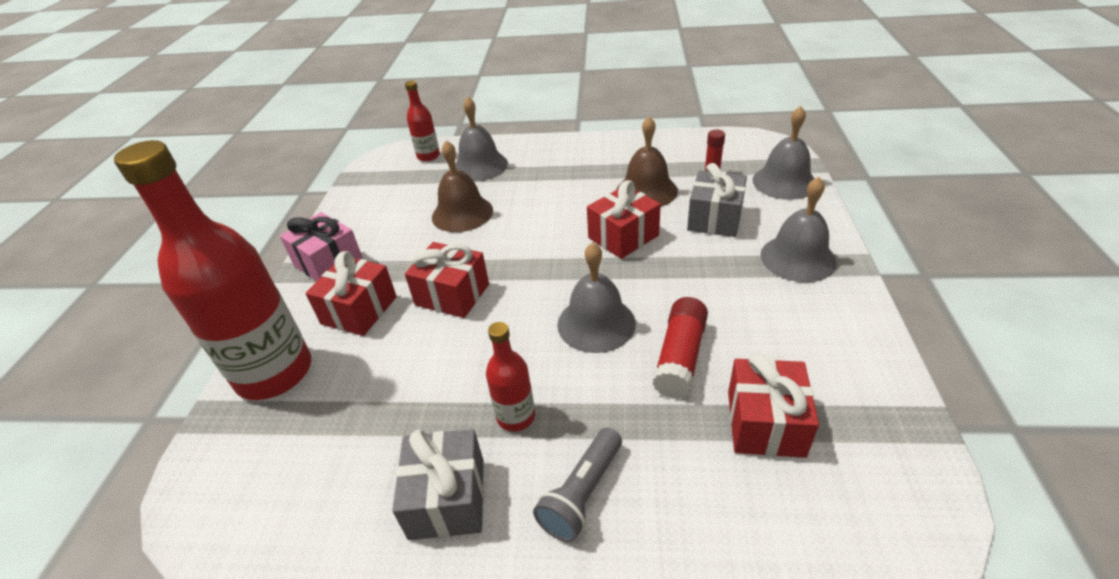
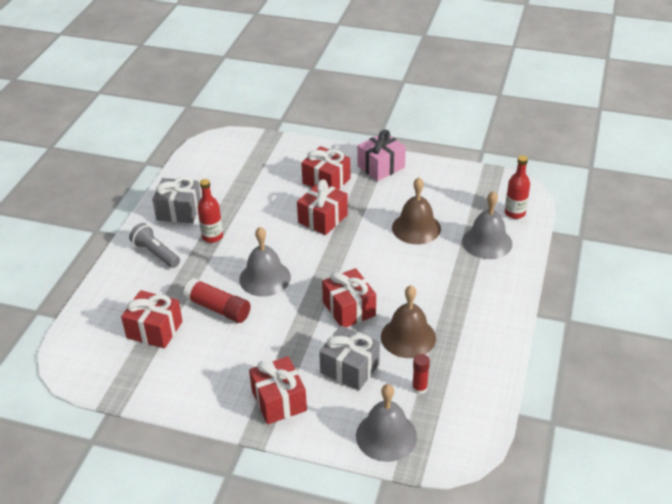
camera: 100 degrees right, 0 degrees up
(274, 373) = (289, 154): red bottle -> none
(798, 258) = (279, 400): grey bell -> red gift

